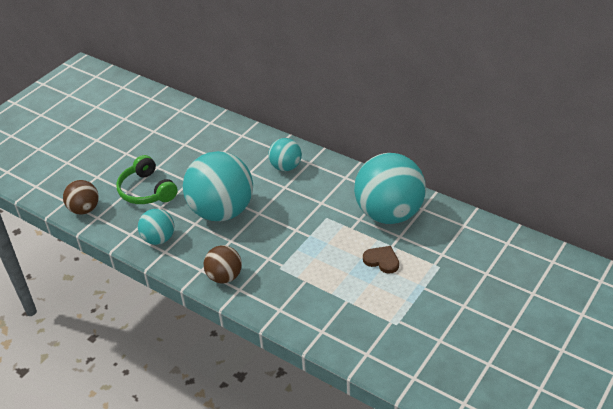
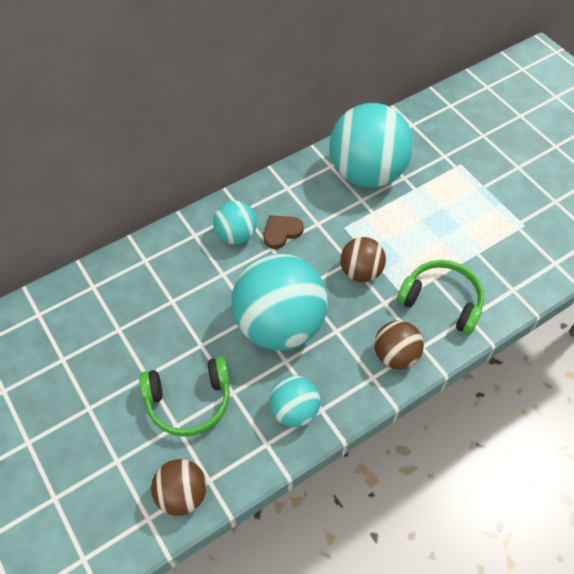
camera: 70 degrees left, 15 degrees up
(286, 290) = (441, 301): none -> green headphones
(289, 238) = (360, 272): none -> brown ball
(382, 260) = (433, 204): brown heart -> brown heart (281, 232)

